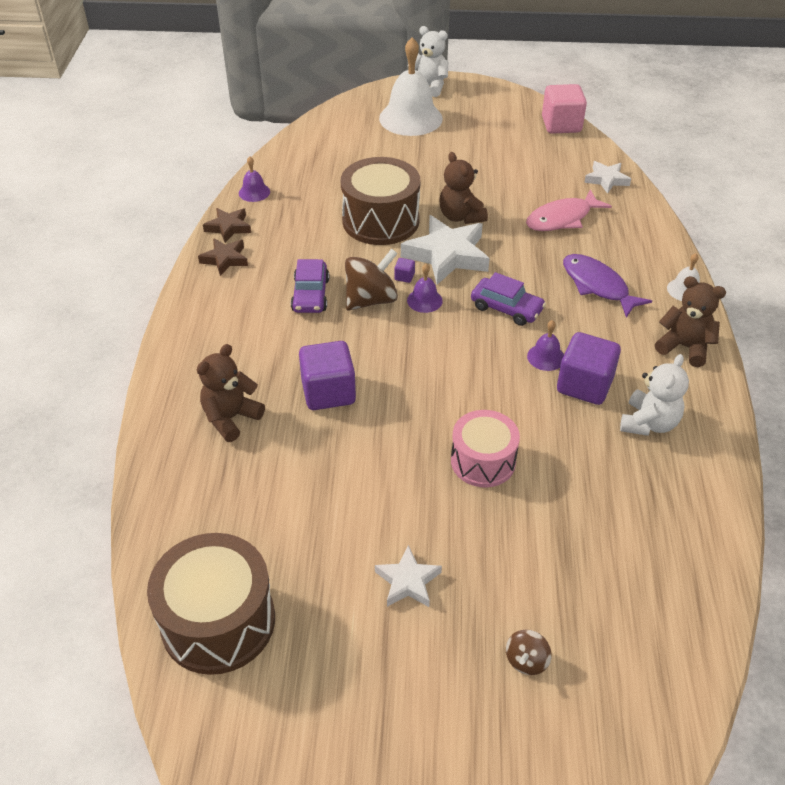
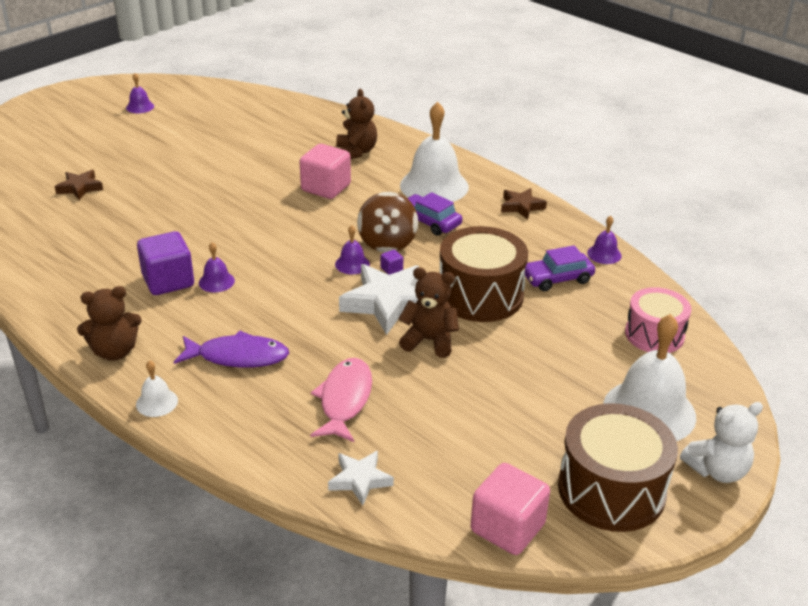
camera: 130 degrees right, 10 degrees down
(218, 621) = (235, 105): brown drum -> brown drum (611, 490)
(228, 227) = (563, 223): brown star -> brown star (80, 188)
(244, 325) = (434, 186): none -> white bell
(328, 392) = (326, 188): purple cube -> pink cube
(328, 736) = (140, 107): none -> purple bell
(408, 581) = (166, 153): white star -> none
(483, 461) = (187, 210): pink drum -> pink drum (654, 334)
(506, 308) = (287, 295): purple car -> purple car (557, 278)
(526, 660) = (73, 161): brown spinning top -> none
(648, 423) = (98, 285): white teddy bear -> none

